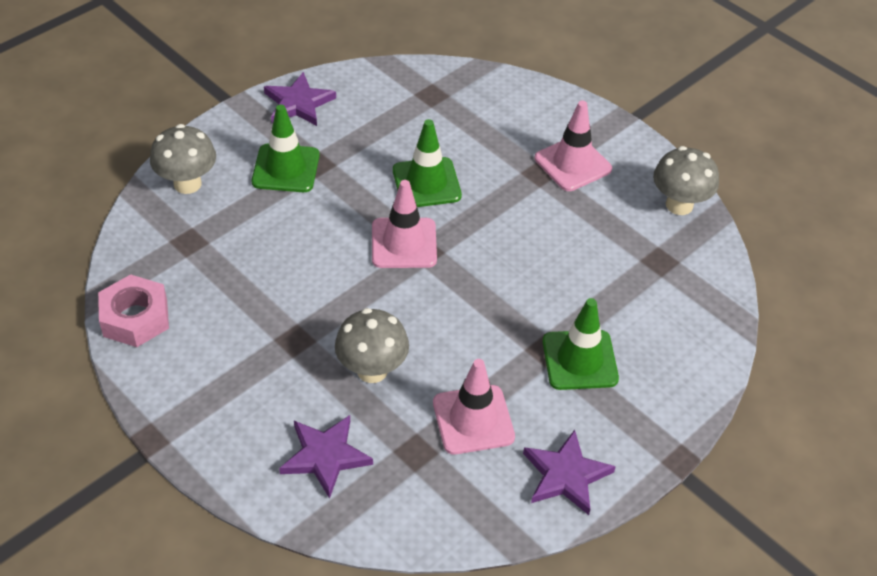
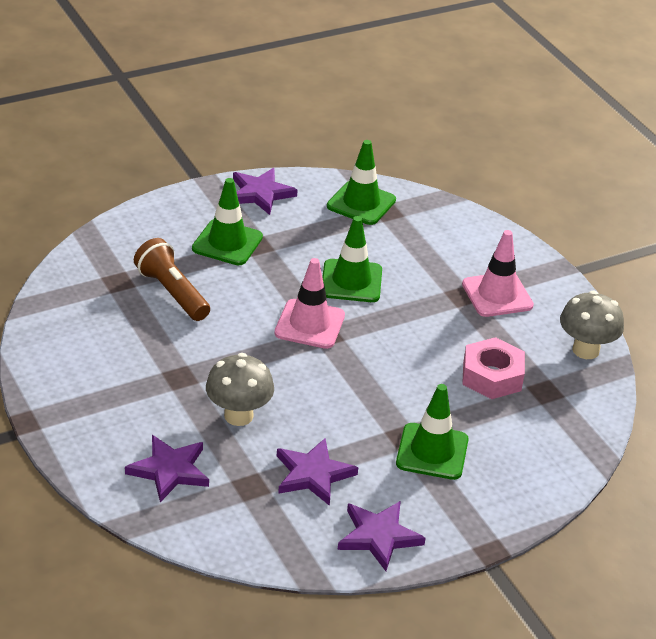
camera: 15 degrees right, 10 degrees down
(135, 318) = (48, 329): pink nut -> pink nut (492, 376)
(187, 184) = (135, 236): grey mushroom -> none
(250, 241) = (172, 293): none -> brown flashlight
(402, 91) = (361, 203): none -> green traffic cone
(473, 420) = (313, 474): pink traffic cone -> purple star

